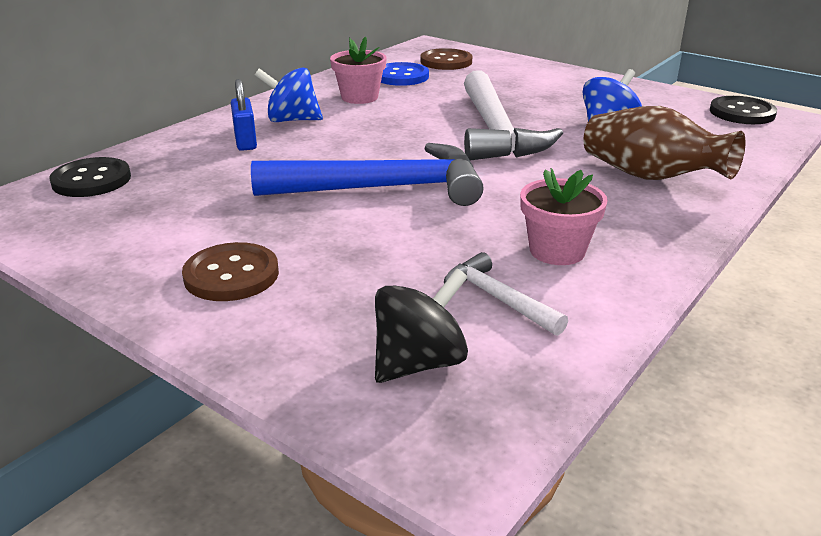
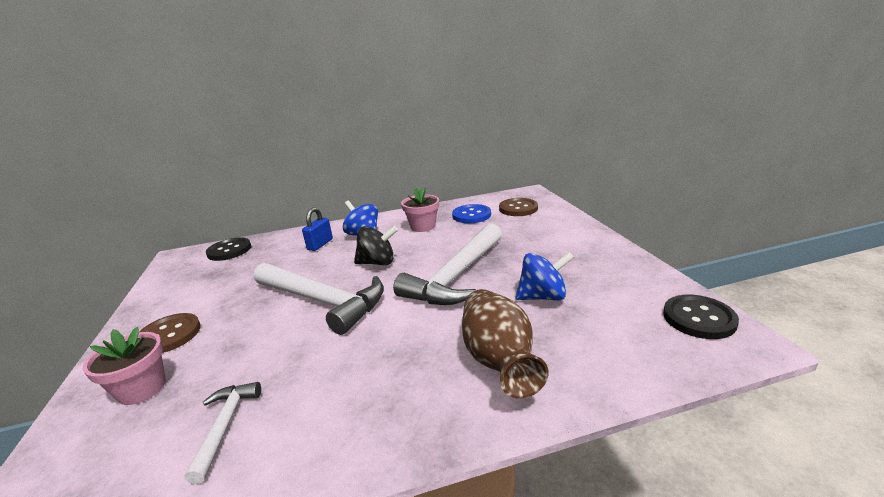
camera: 40 degrees right, 5 degrees down
(383, 188) = (322, 301): blue hammer -> white hammer
(419, 362) = (113, 453): black spinning top -> black spinning top (377, 262)
(557, 251) = (322, 402): pink flower pot -> pink flower pot (142, 388)

